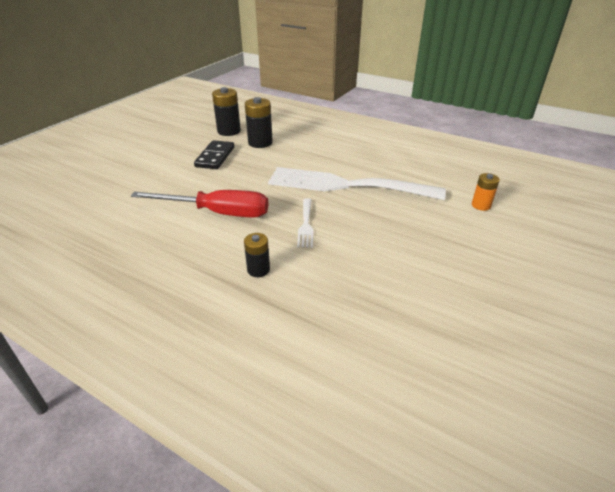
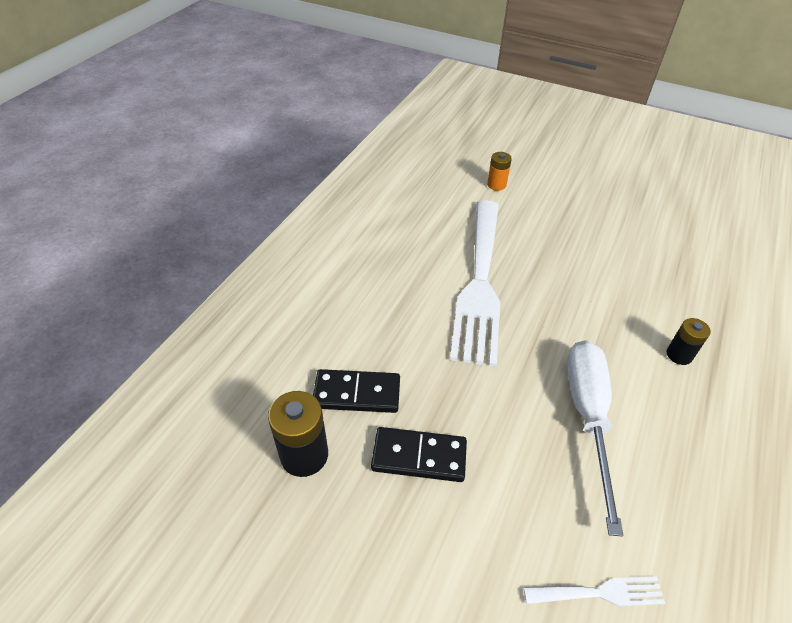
camera: 95 degrees left, 10 degrees up
(217, 213) = (588, 417): red screwdriver -> white screwdriver
(260, 143) = (357, 393): black battery -> black domino
(306, 225) = (580, 319): white fork -> white fork (599, 592)

